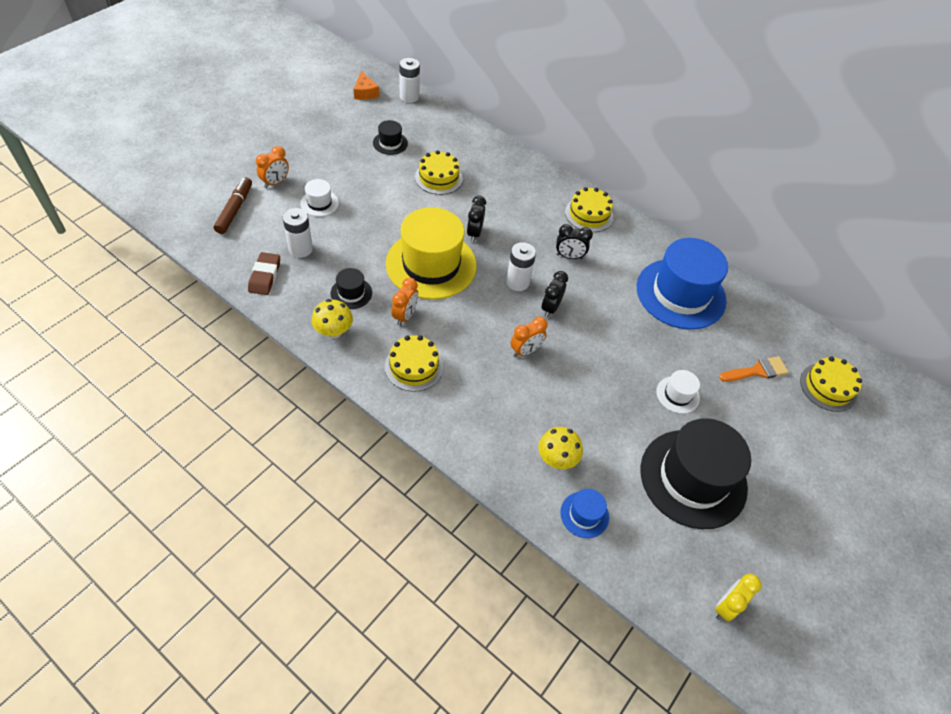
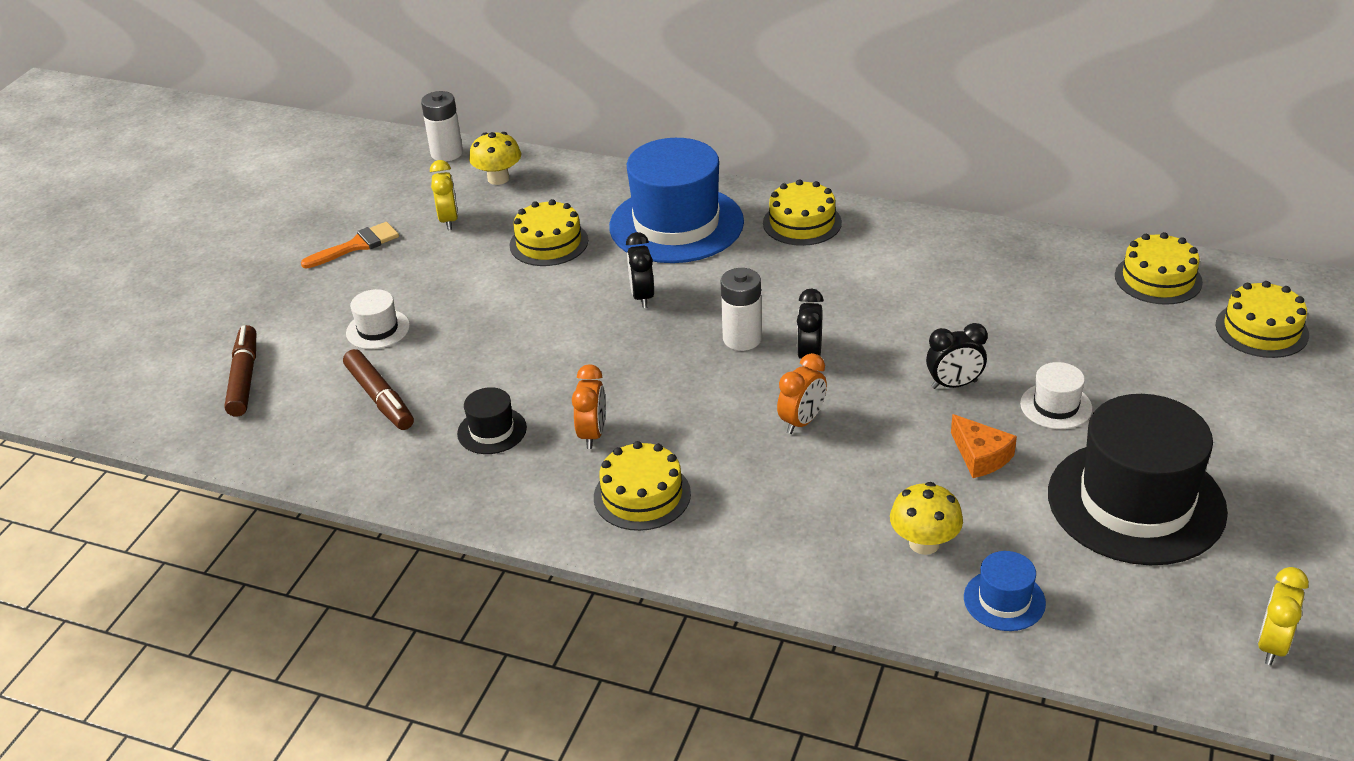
camera: 10 degrees left, 15 degrees down
(265, 276) = (341, 451): brown eraser -> none
(275, 182) = (292, 323): orange clock -> none
(300, 249) = (380, 398): white battery -> brown marker
(333, 331) = (491, 489): yellow mushroom -> yellow mushroom (498, 178)
(365, 92) = (374, 167): orange cheese -> orange cheese (980, 456)
(390, 143) = (449, 220): black hat -> yellow clock
(431, 264) = (597, 356): yellow hat -> none
(569, 256) = (802, 283): black clock -> black clock (954, 385)
(680, 294) = (990, 280): blue hat -> blue hat (676, 224)
(757, 371) = (1152, 341): orange brush -> orange brush (357, 245)
(782, 328) = (1158, 279): none -> yellow cake

